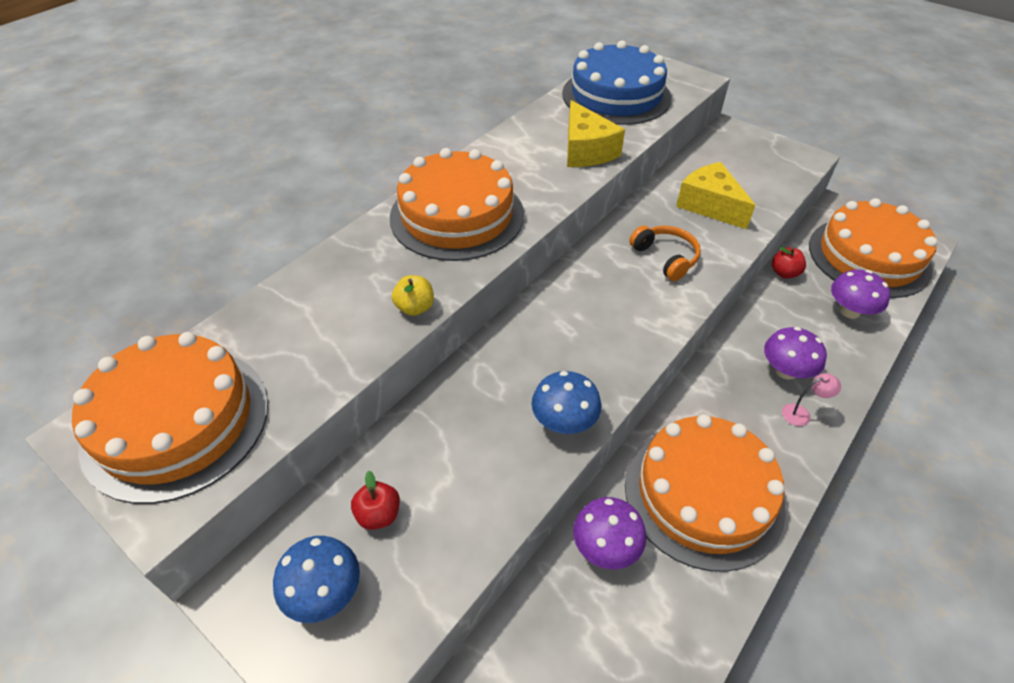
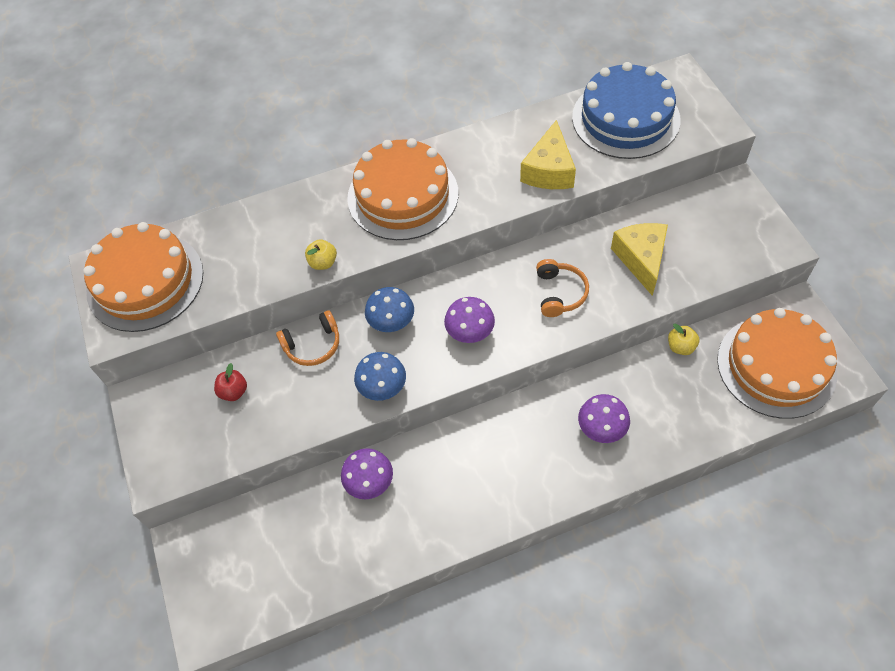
camera: 35 degrees right, 10 degrees up
(324, 592) = (180, 421): blue mushroom -> blue mushroom (391, 322)
(445, 413) = (313, 345): none -> orange headphones
(703, 494) = (459, 483): orange cake -> none
(784, 273) = (680, 347): red apple -> yellow apple
(801, 414) = (582, 466): pink lamp -> none
(849, 311) = (705, 406): purple mushroom -> purple mushroom (470, 332)

